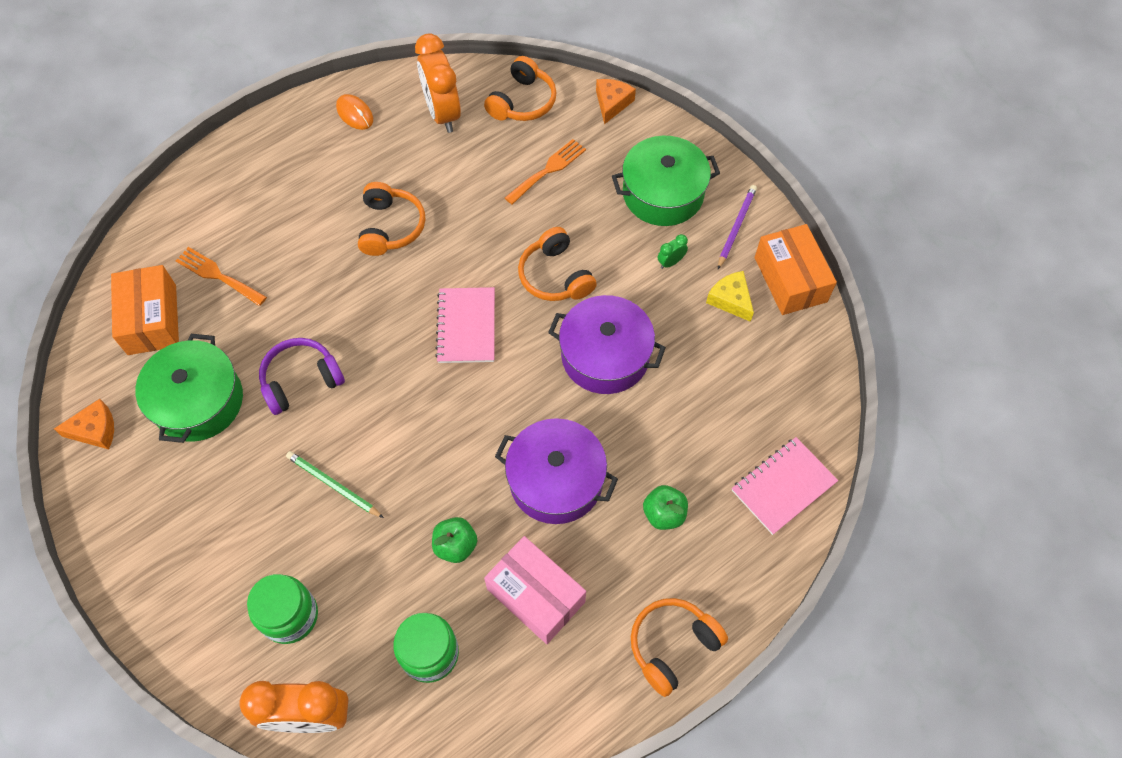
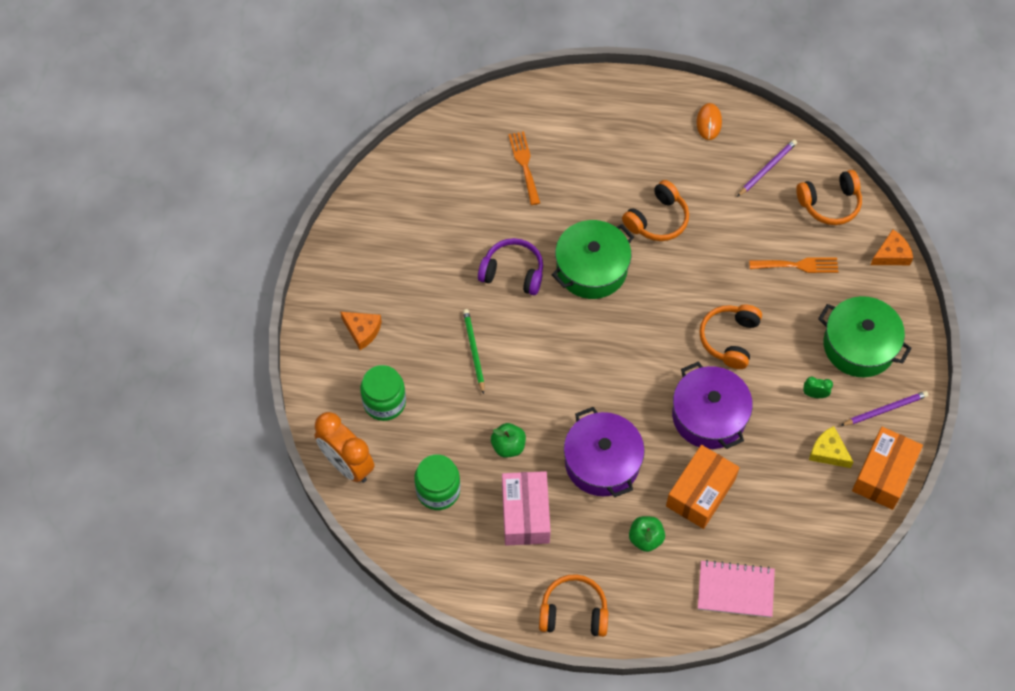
camera: 45 degrees right, 0 degrees up
(95, 430) = (375, 204): orange cheese -> orange cheese (362, 331)
(152, 319) = (463, 161): orange box -> orange box (700, 493)
(198, 401) = (444, 235): green pot -> green pot (591, 269)
(443, 113) = (767, 168): orange clock -> purple pencil
(466, 326) = (641, 323): pink notebook -> none
(730, 300) = (828, 452): yellow cheese -> yellow cheese turned 60 degrees counterclockwise

